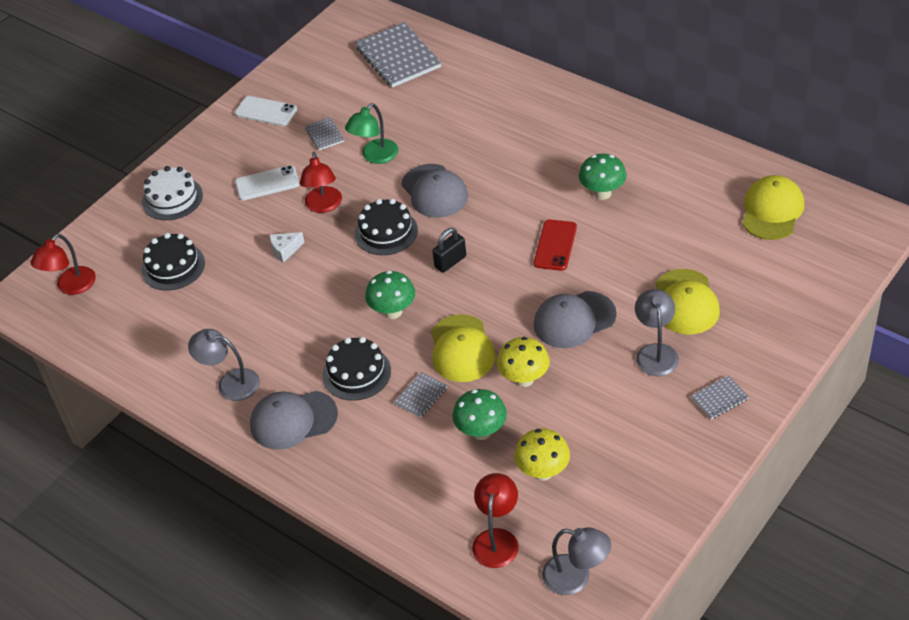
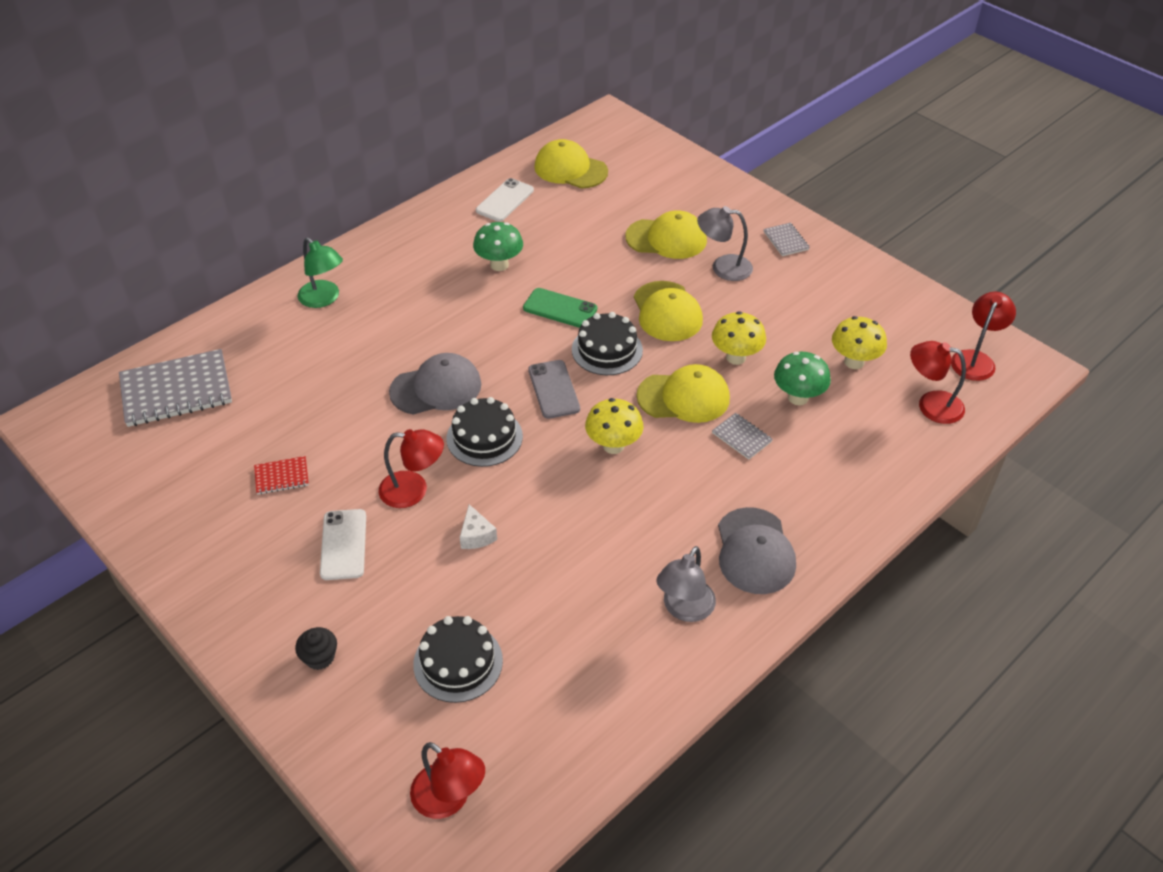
camera: 85 degrees left, 0 degrees up
(172, 198) = (319, 657): white cake -> black cupcake
(266, 111) = (197, 534): white phone -> white phone (505, 200)
(325, 135) = (282, 476): grey notebook -> red notebook
(356, 373) = (697, 487): black cake -> black cake (607, 350)
(375, 156) = (349, 433): green lamp -> green lamp (324, 299)
(393, 312) = (613, 446): green mushroom -> yellow mushroom
(450, 262) = (553, 389): black padlock -> grey phone
(555, 245) = (560, 308): red phone -> green phone
(574, 320) = (667, 312): grey cap -> yellow cap
(576, 578) = (975, 359): grey lamp -> red lamp

